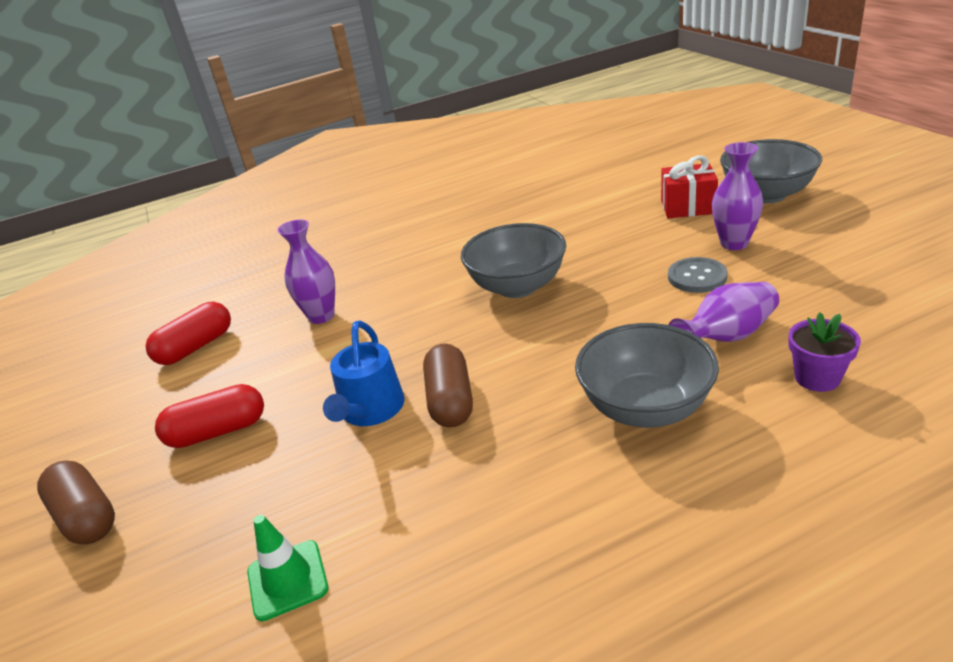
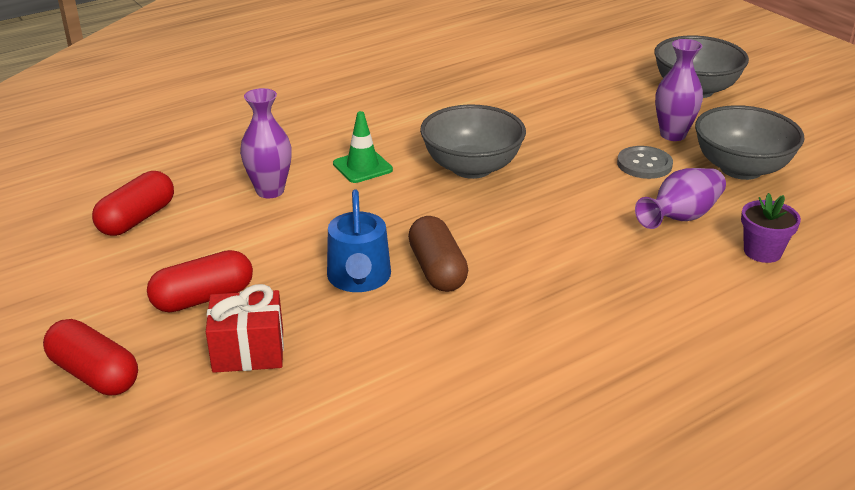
camera: 15 degrees left, 0 degrees up
(86, 517) = (94, 374): brown capsule -> red capsule
(287, 580) = (334, 416): green traffic cone -> green traffic cone (362, 167)
(645, 408) = (621, 275): grey bowl -> grey bowl (741, 169)
(688, 207) = (622, 98): red gift -> red gift (248, 351)

